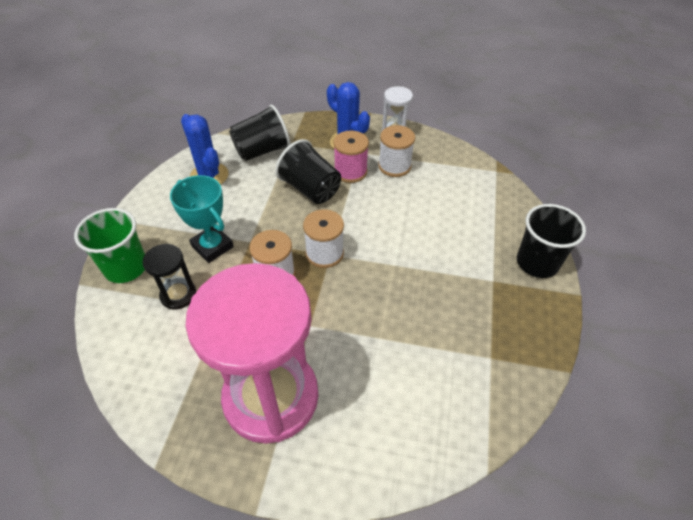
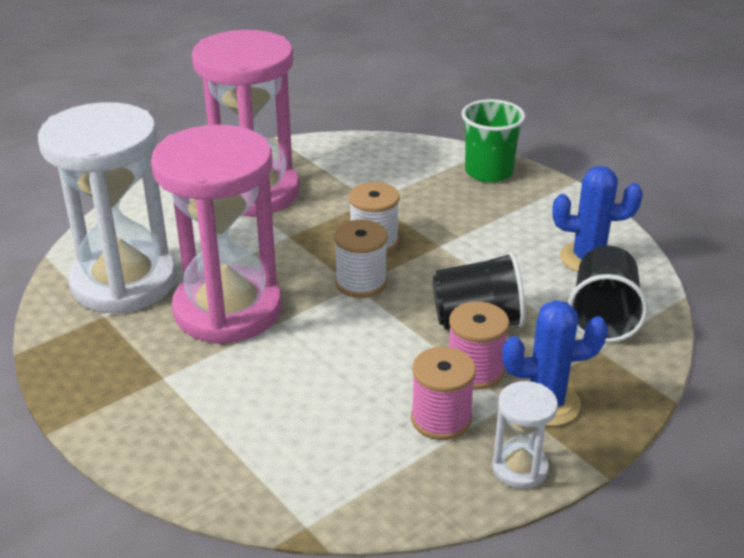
camera: 130 degrees right, 15 degrees down
(178, 295) = (418, 186): black hourglass -> none
(212, 246) = (460, 222): turquoise trophy -> none
(394, 166) = (441, 419): white spool -> pink spool
(414, 297) = (228, 310): none -> pink hourglass
(453, 379) = (124, 282): none -> white hourglass
(537, 263) = (128, 432): black cup -> none

